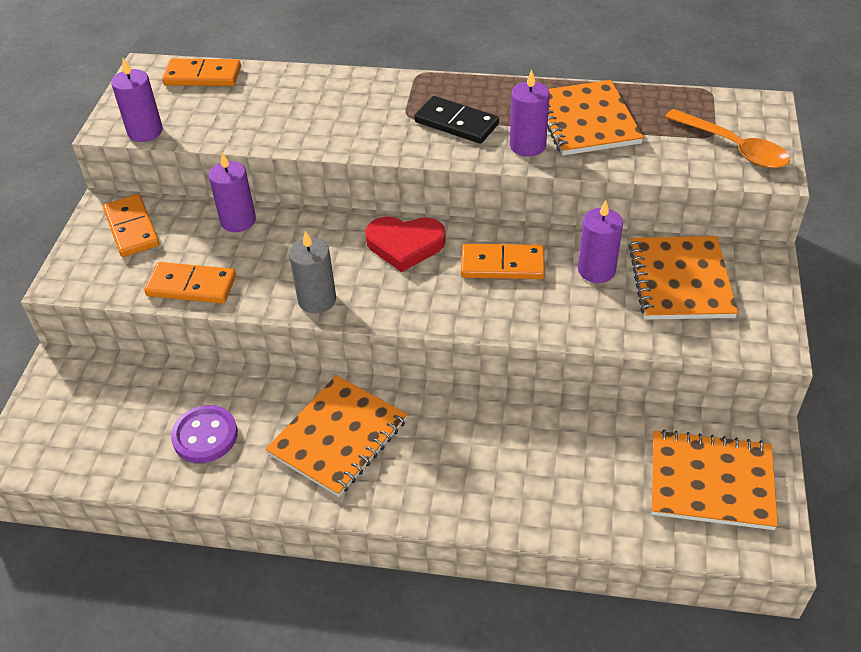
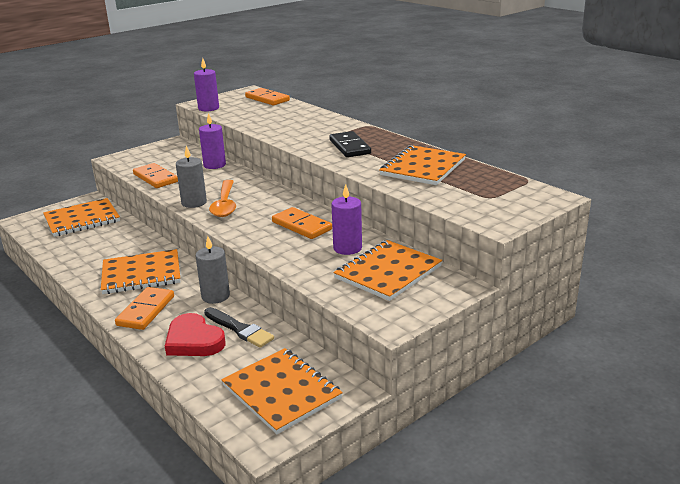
camera: 40 degrees right, 20 degrees down
(107, 403) = (82, 219): none -> orange notebook
(132, 228) = (170, 152): orange domino -> orange domino (146, 311)
(205, 436) = (94, 247): purple button -> none
(405, 245) = (269, 200): red heart -> red heart (194, 340)
(474, 411) = (215, 296): none -> grey candle
(527, 146) = (369, 166): purple candle -> none
(564, 437) = (239, 329): none -> black brush
(733, 147) = (493, 206): orange spoon -> orange spoon (225, 204)

